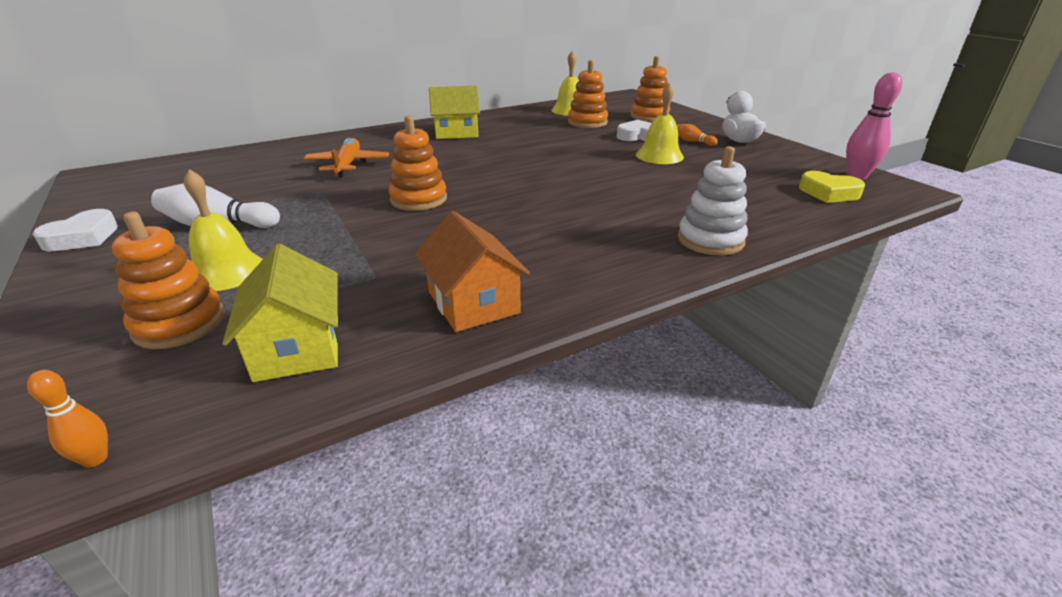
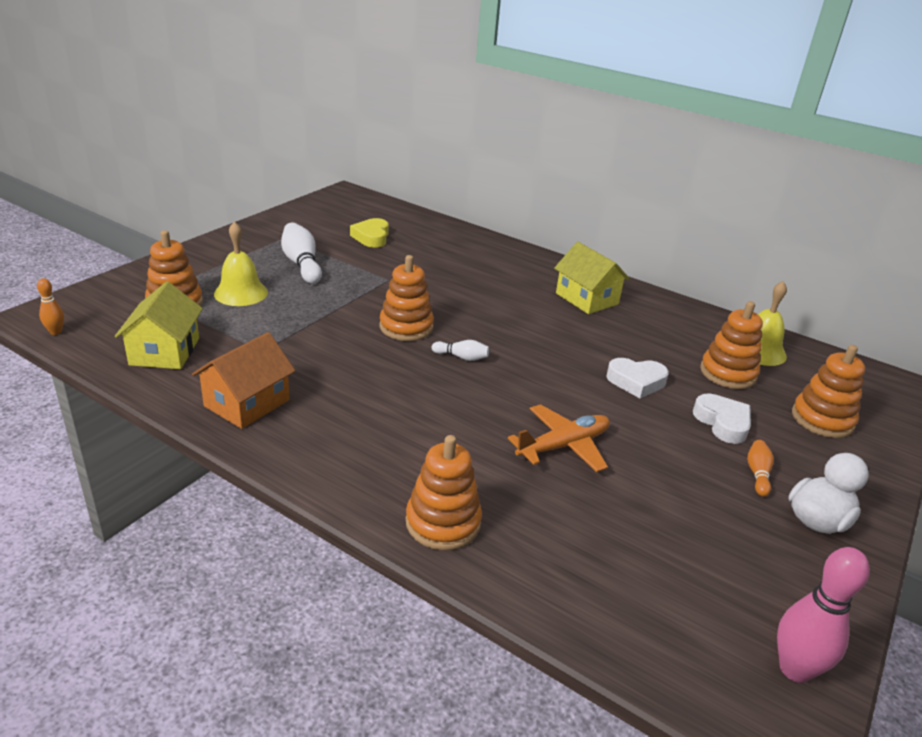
camera: 60 degrees right, 0 degrees up
(83, 237) = (257, 231): white heart -> white heart (636, 381)
(298, 347) = (165, 351): yellow house -> yellow house turned 45 degrees counterclockwise
(348, 165) = (449, 272): orange plane -> orange plane (563, 446)
(492, 188) = (461, 357): none -> white bowling pin
(659, 155) = (668, 451): yellow bell -> none
(710, 240) = (443, 522): white stacking toy -> orange stacking toy
(828, 193) = (682, 630): yellow heart -> yellow heart (371, 237)

